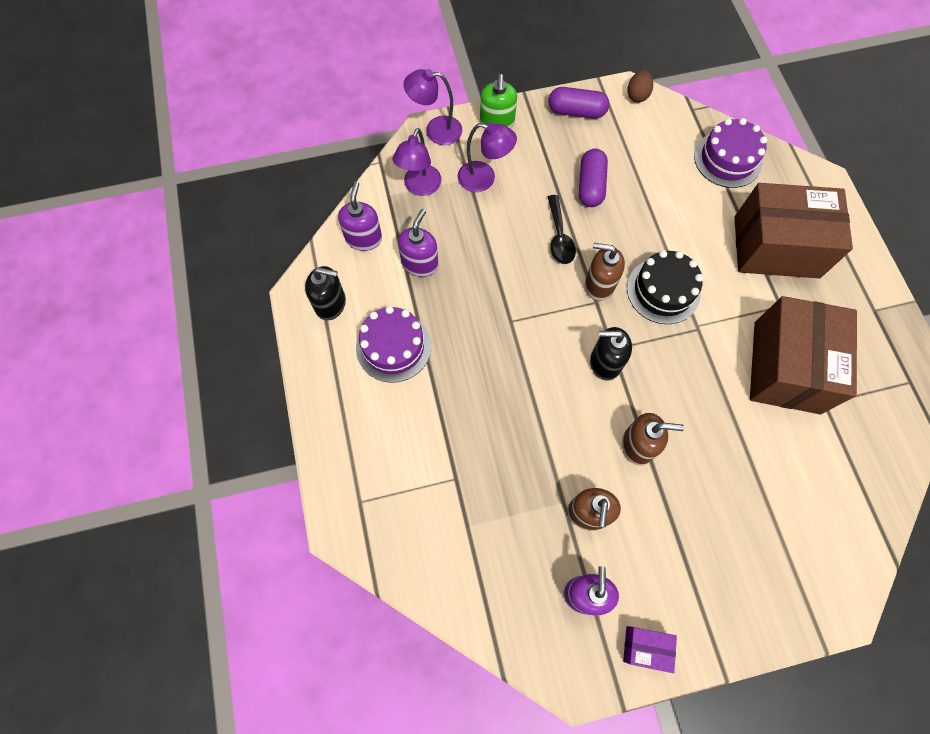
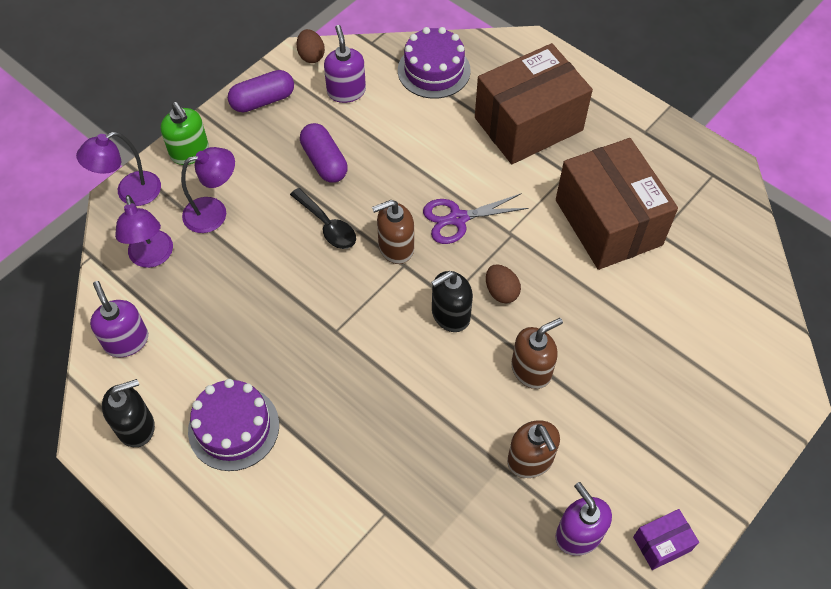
camera: 35 degrees left, 10 degrees down
(420, 263) = (204, 331): purple soap dispenser -> purple soap dispenser (346, 91)
(657, 369) = (501, 291): none -> brown egg
(663, 290) = (457, 219): black cake -> purple scissors

